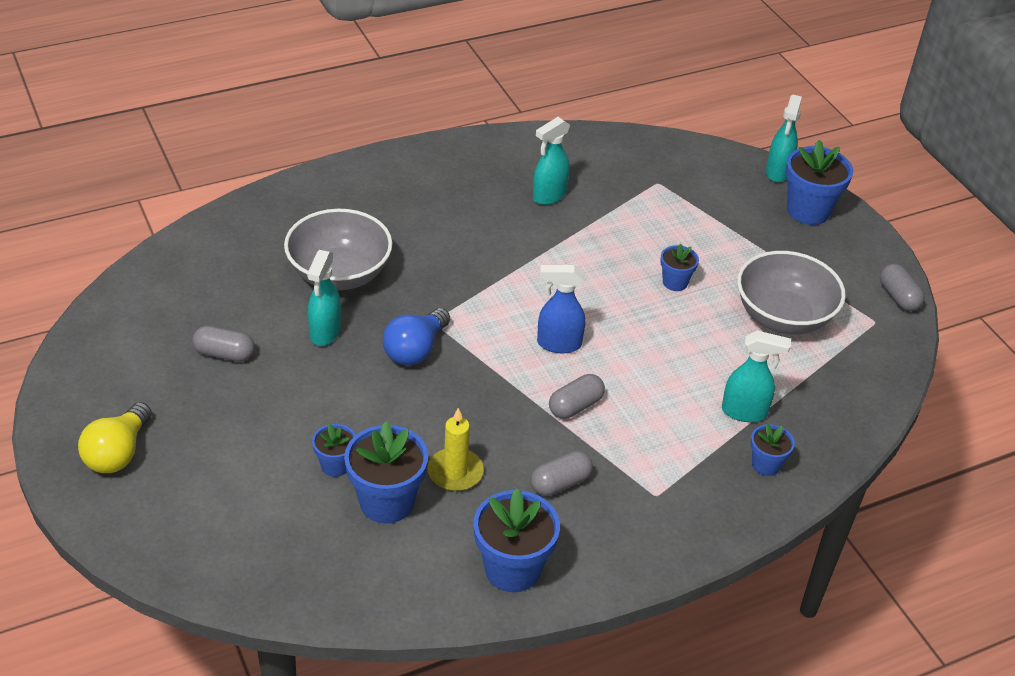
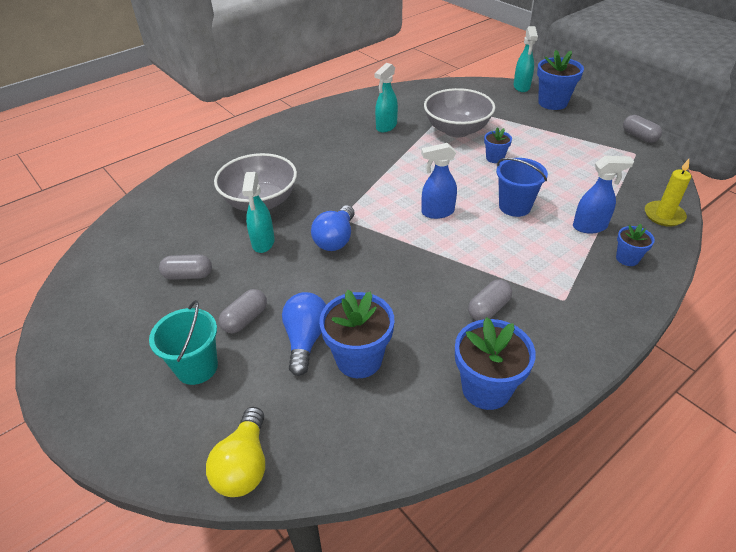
camera: 10 degrees left, 0 degrees up
(118, 453) = (115, 376): yellow light bulb -> yellow light bulb (244, 465)
(207, 465) = (197, 367): none -> turquoise bucket
(335, 465) = (306, 340): blue flower pot -> blue light bulb
(455, 472) = (404, 321): yellow candle -> yellow candle (664, 215)
(575, 406) = (470, 250): grey capsule -> grey capsule (245, 319)
(663, 360) = (515, 206): none -> blue bucket
(745, 412) = (590, 227): turquoise spray bottle -> blue spray bottle
(783, 317) = (576, 163): grey bowl -> grey bowl (457, 130)

